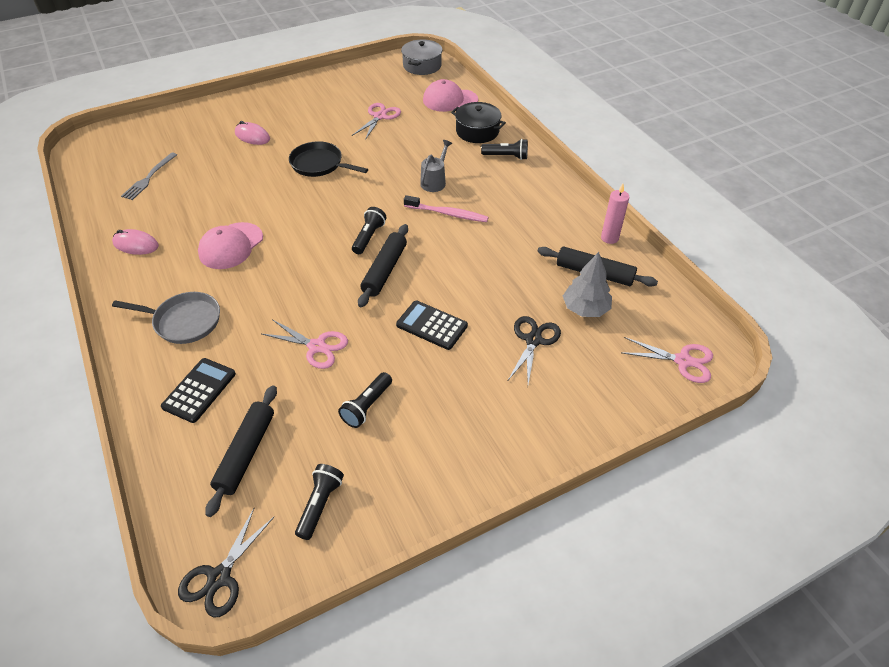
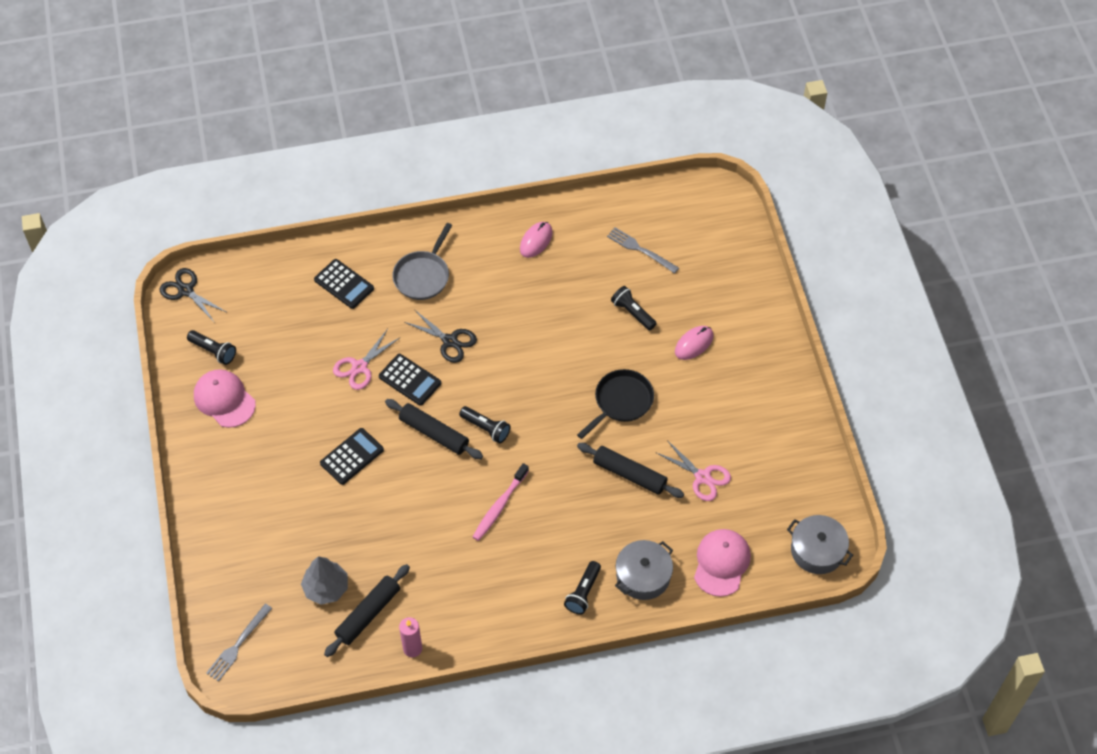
camera: 105 degrees right, 10 degrees up
(231, 246) = (510, 314): pink cap -> pink cap (224, 399)
(246, 453) = (274, 311): black rolling pin -> black rolling pin (629, 474)
(325, 302) = (410, 380): none -> black calculator
(367, 406) = (285, 393): black flashlight -> black flashlight (632, 313)
(435, 181) = (558, 507): grey watering can -> none
(477, 131) = (643, 576): black pot -> grey pot
(533, 340) = (305, 532): black scissors -> black scissors (450, 341)
(683, 361) = (238, 644): pink scissors -> grey fork

